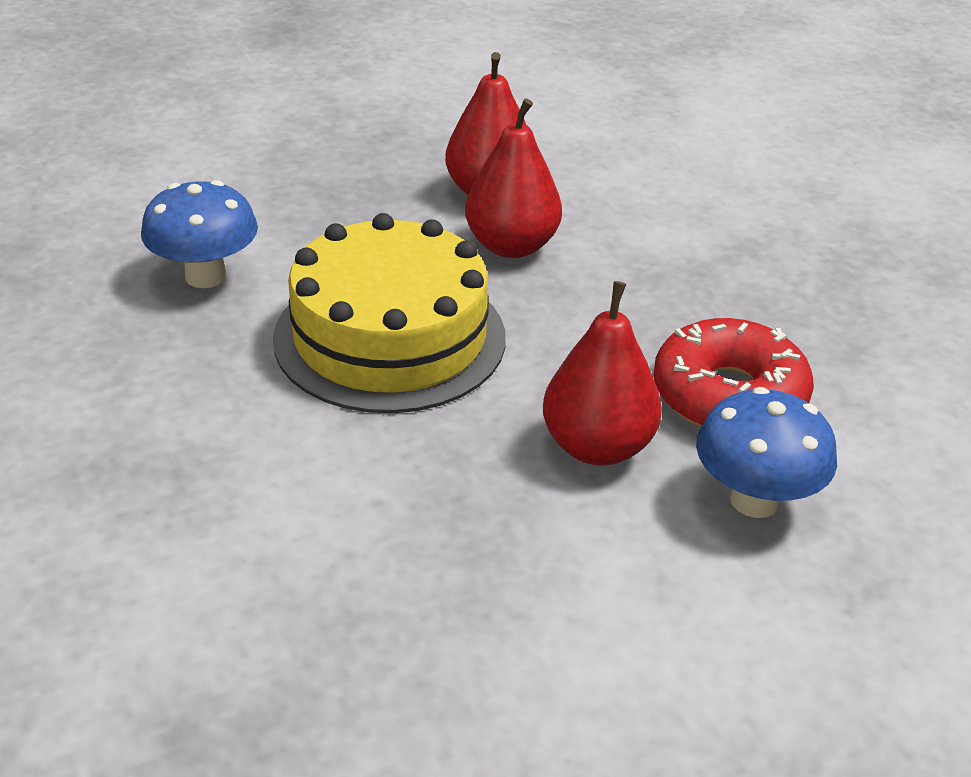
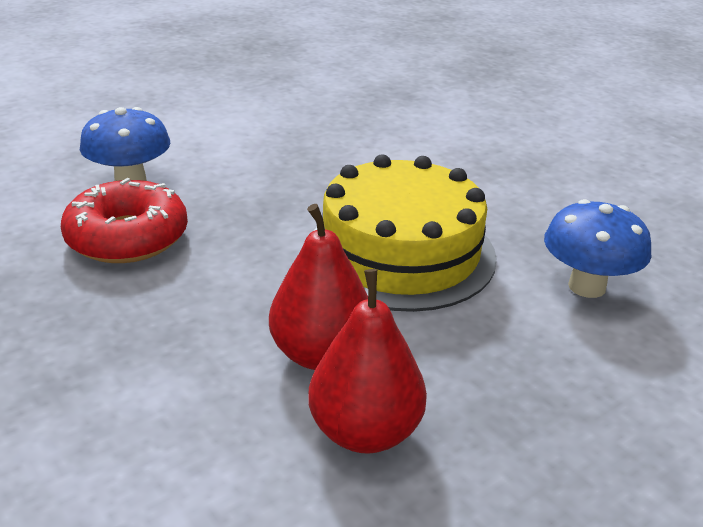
camera: 170 degrees right, 5 degrees down
(597, 447) = (231, 199): red pear -> none

